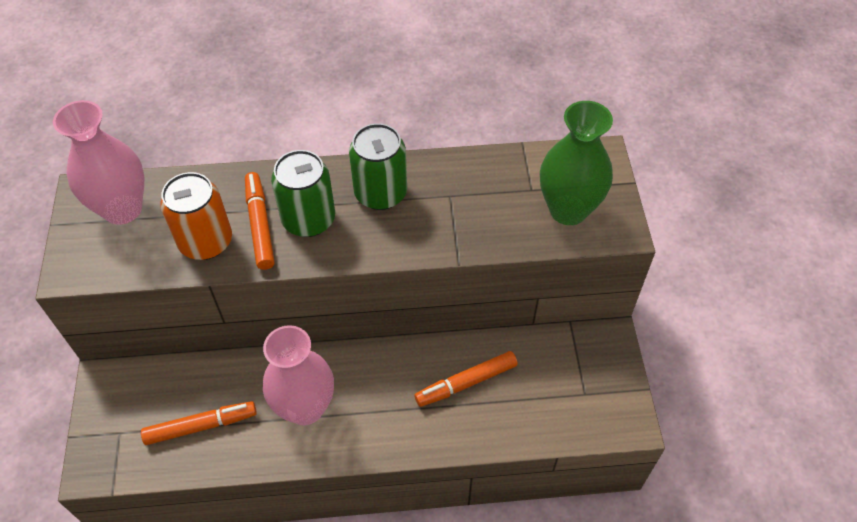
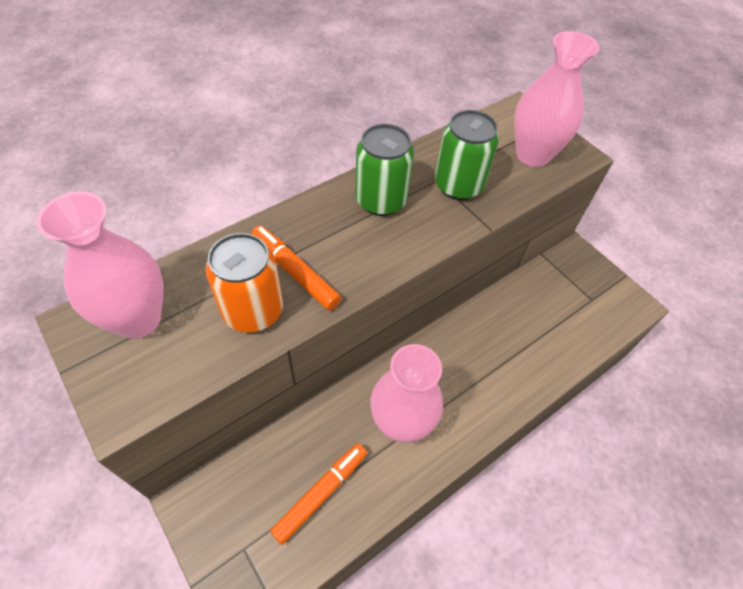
camera: 35 degrees left, 0 degrees up
(308, 219) = (336, 248): green can -> green can (458, 185)
(466, 383) = (508, 334): orange marker -> none
(568, 210) = (532, 155): green vase -> pink vase

